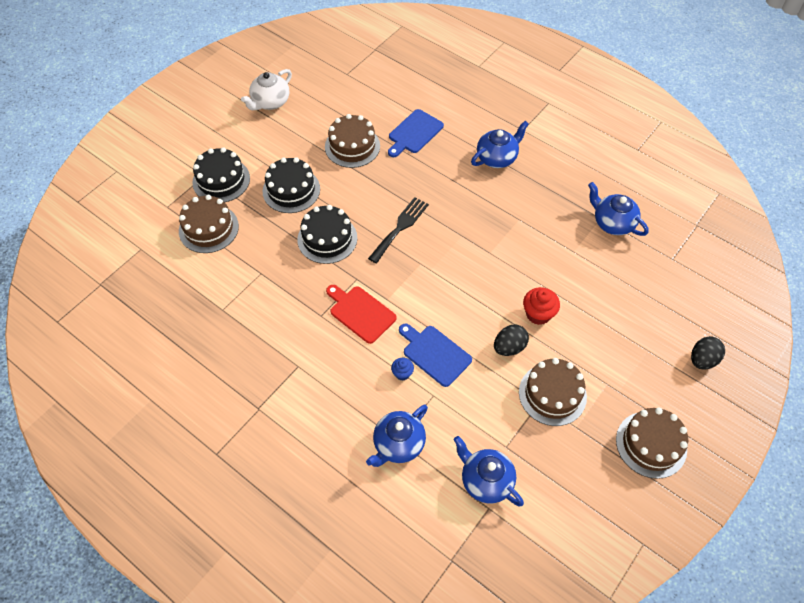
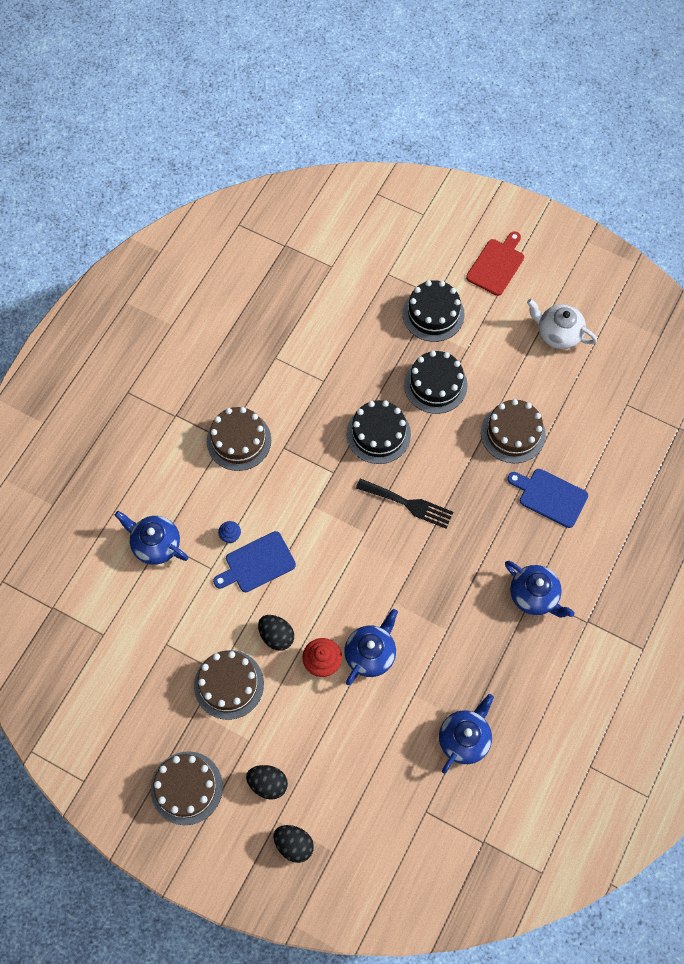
camera: 80 degrees right, 10 degrees up
(208, 228) = (368, 319): brown cake -> brown cake (239, 440)
(361, 313) = (293, 484): red cutting board -> red cutting board (496, 265)
(435, 354) = (257, 563): blue cutting board -> blue cutting board turned 150 degrees counterclockwise
(485, 480) = (129, 628): blue teapot -> blue teapot (370, 653)
(648, 373) = (268, 783): none -> black egg

